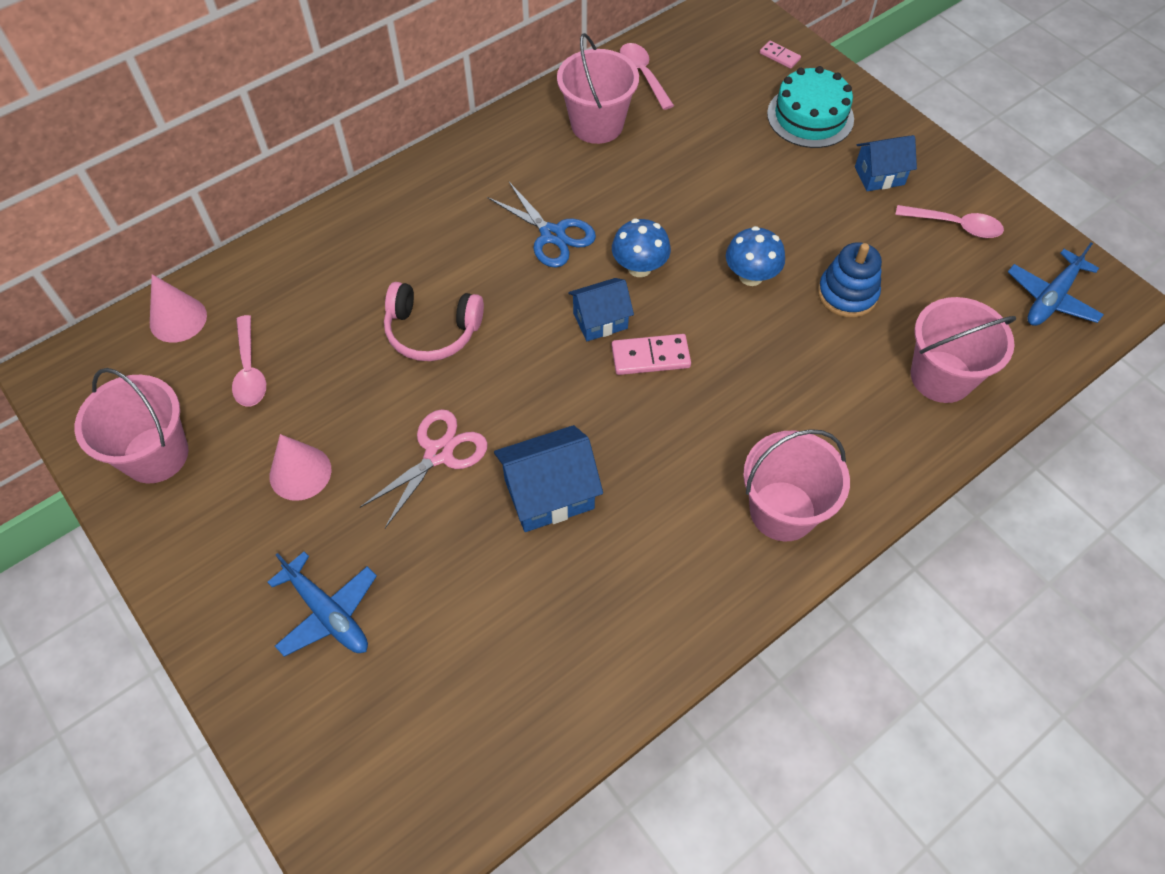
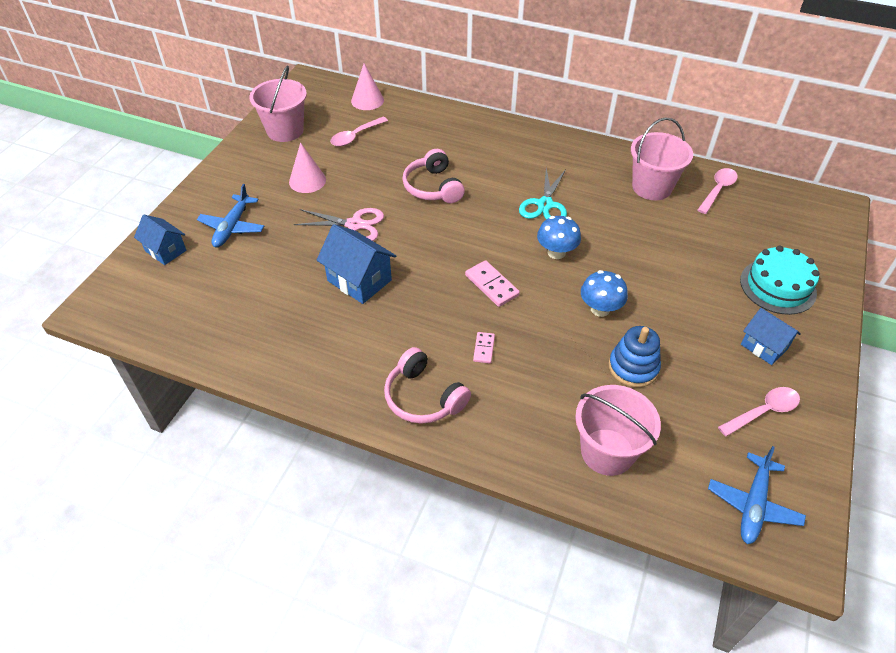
camera: 60 degrees right, 10 degrees down
(552, 235) = (545, 204): blue scissors -> turquoise scissors
(600, 321) = (499, 251): blue house -> blue house (165, 251)
(779, 56) = (816, 248): pink domino -> pink domino (484, 349)
(782, 511) = (423, 397): pink bucket -> pink headphones
(955, 225) = (763, 411): pink spoon -> pink spoon turned 105 degrees counterclockwise
(1051, 297) = (753, 504): blue plane -> blue plane turned 75 degrees counterclockwise

